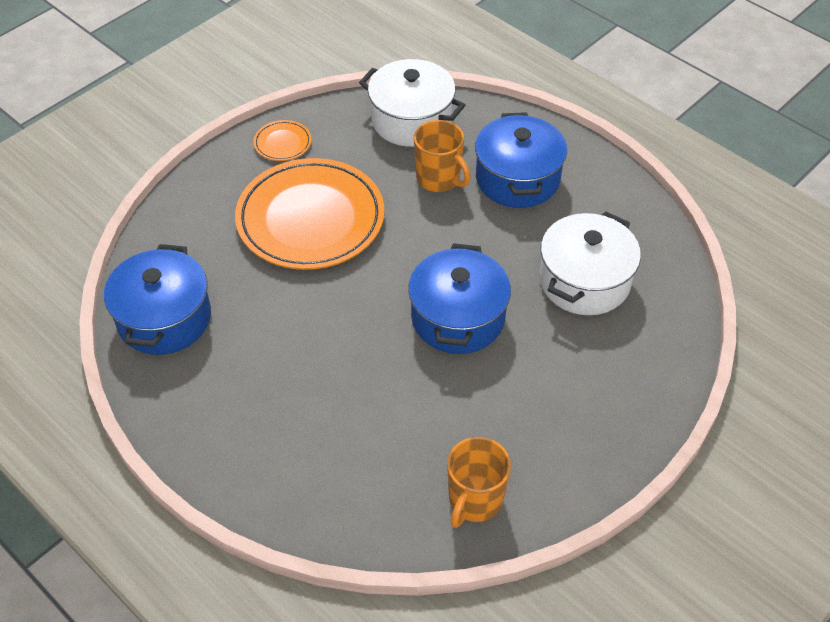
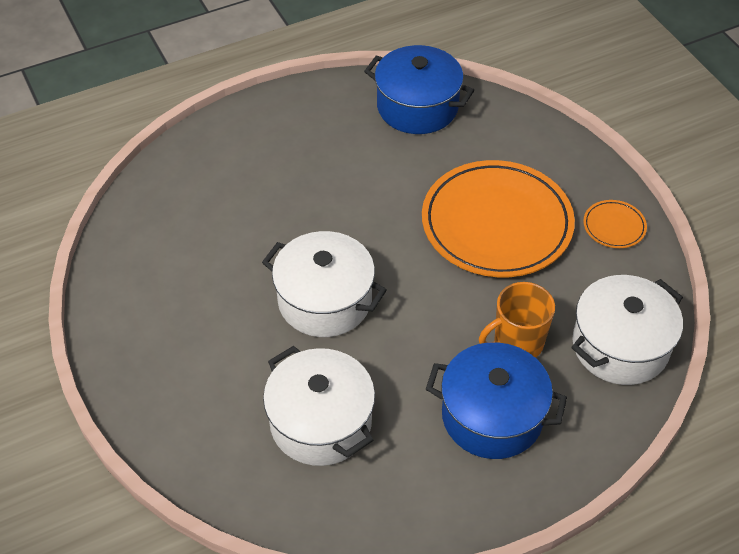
camera: 110 degrees right, 0 degrees up
(458, 318) = (325, 300): blue pot -> white pot
(474, 500) = (137, 253): orange mug -> none

